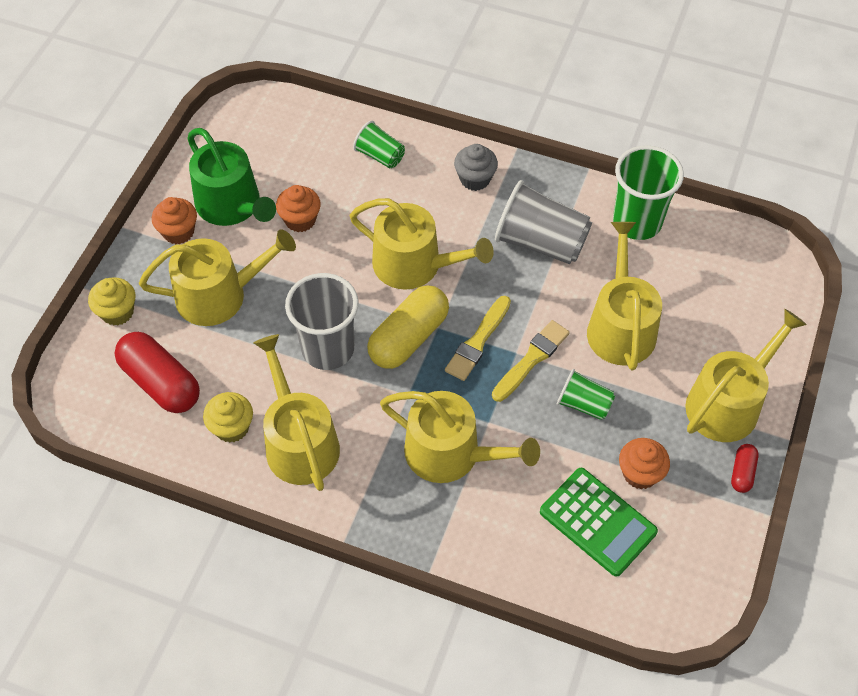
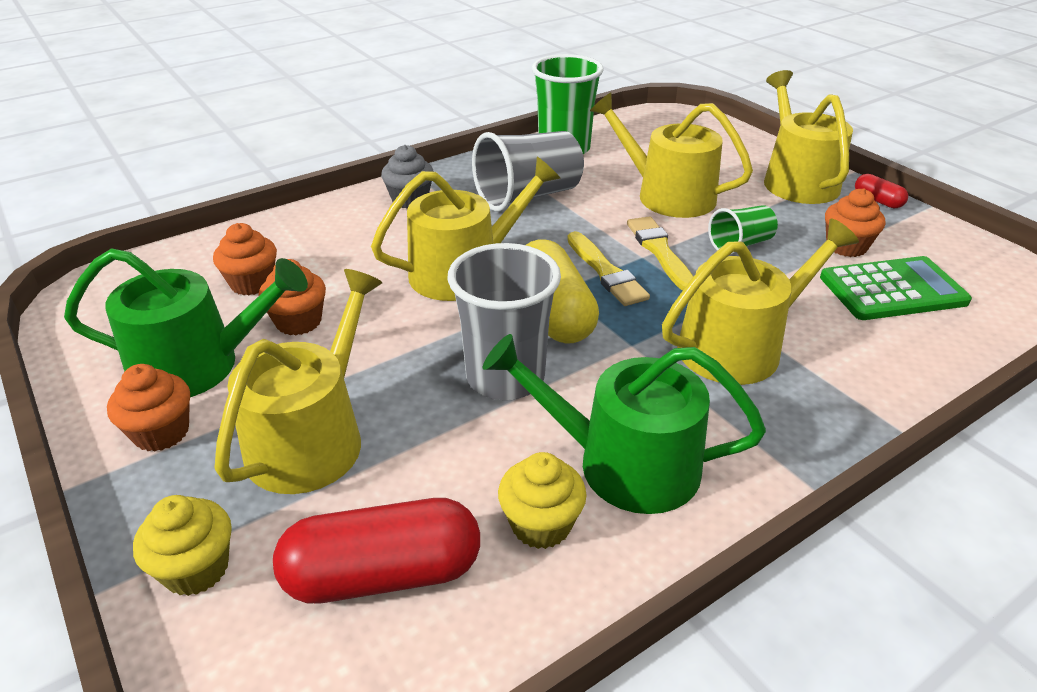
camera: 55 degrees left, 20 degrees down
(299, 442) = (623, 464): yellow watering can -> green watering can
(316, 171) = (252, 283): none -> orange cupcake
(380, 156) = (300, 237): green cup -> none

